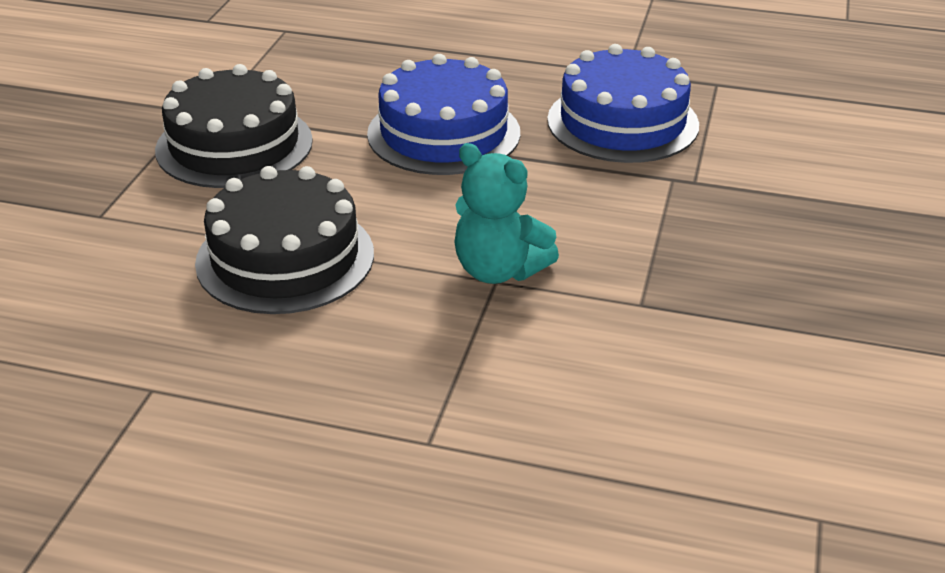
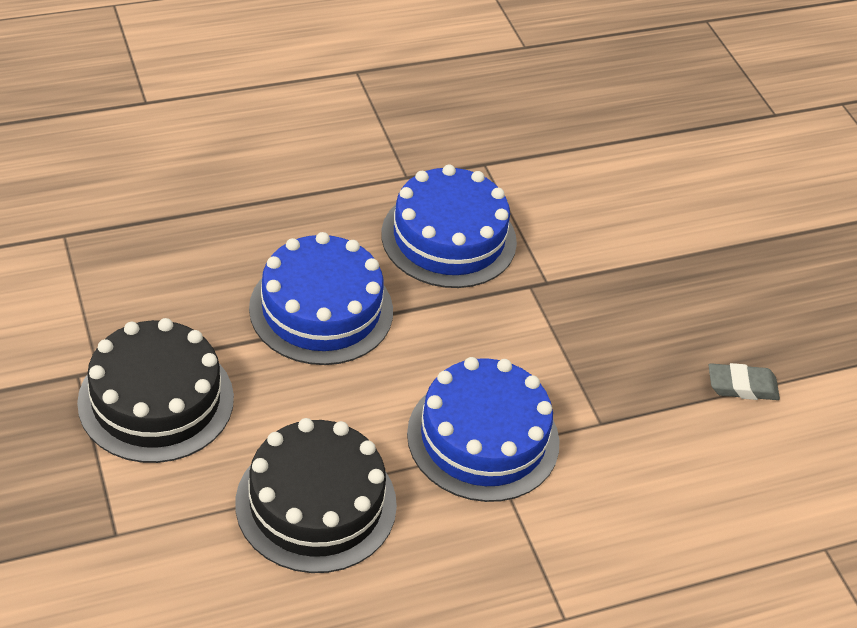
camera: 40 degrees left, 10 degrees up
(499, 270) = (483, 438): turquoise teddy bear -> blue cake
(848, 333) = (742, 386): none -> grey eraser

